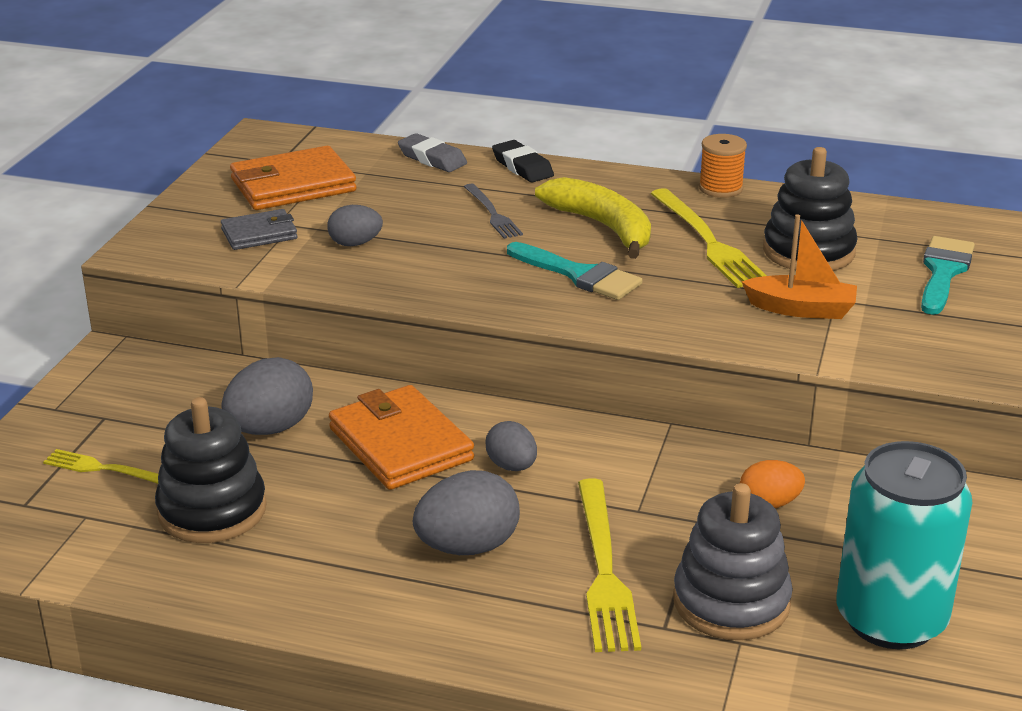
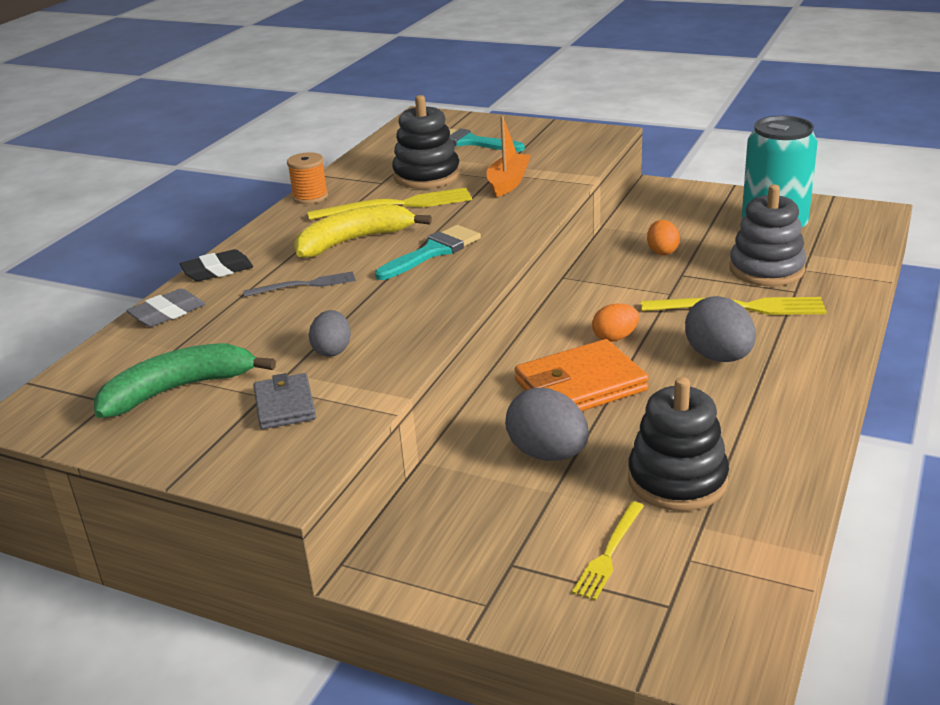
camera: 80 degrees left, 0 degrees up
(293, 185) = (178, 390): orange wallet -> green banana
(512, 466) = (615, 338): grey egg -> orange egg

